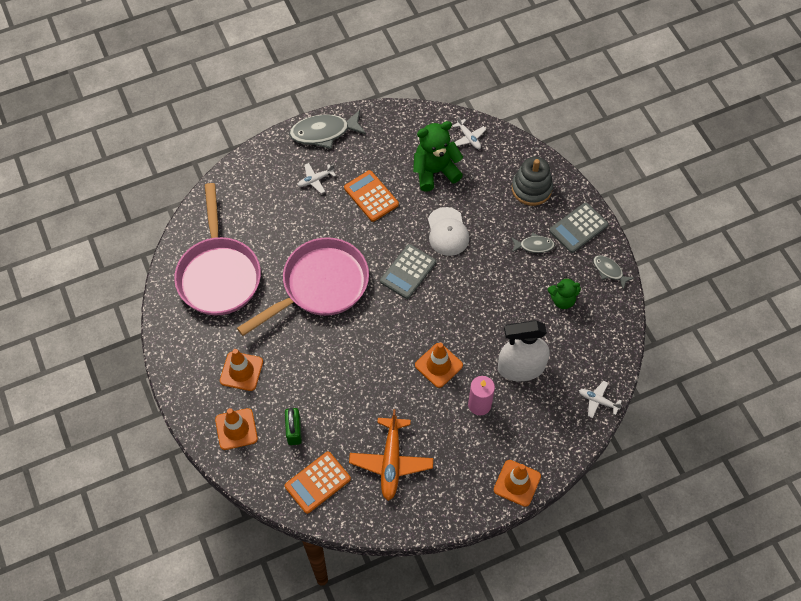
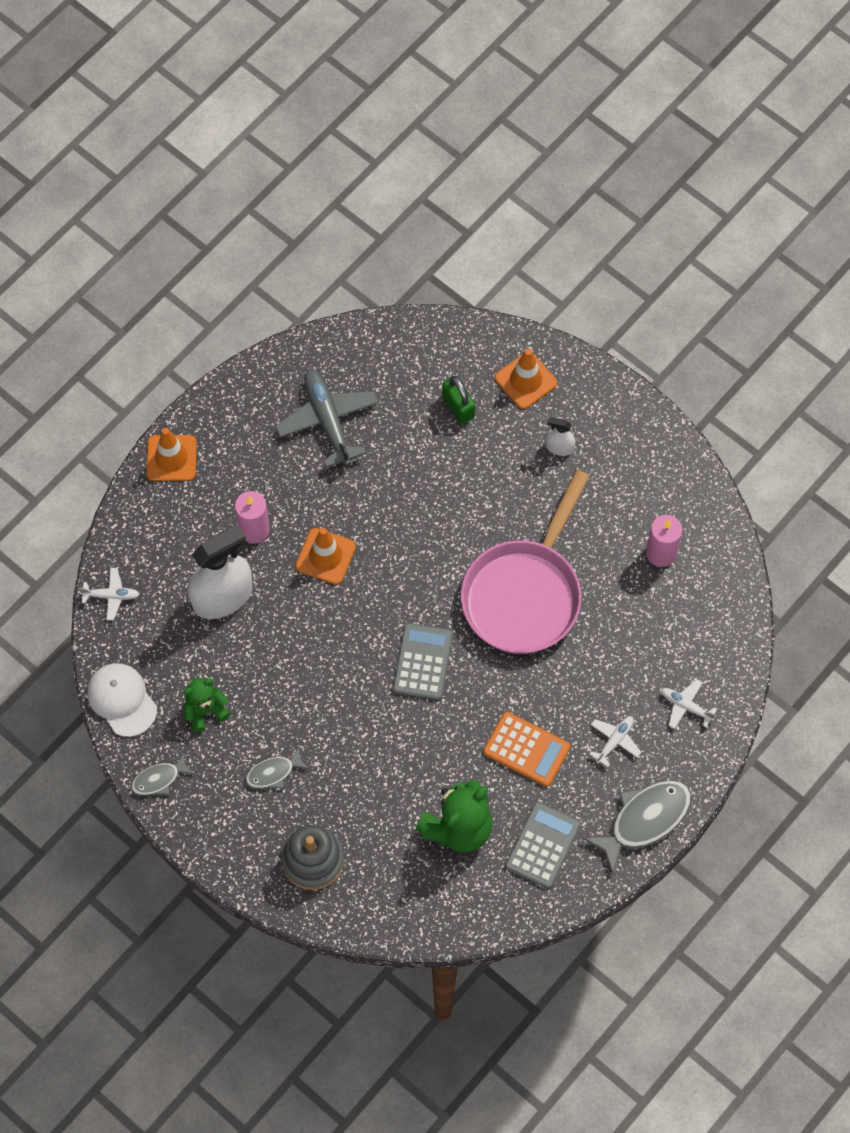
camera: 155 degrees right, 5 degrees up
(219, 274) = (661, 553): pink pan -> pink candle
(241, 371) = (559, 447): orange traffic cone -> white spray bottle
(317, 482) = (400, 363): orange calculator -> none
(391, 462) = (327, 420): orange plane -> grey plane
(447, 232) = (398, 742): white cap -> white cap (122, 700)
(469, 138) = (436, 904): white plane -> white plane (685, 706)
(578, 228) = (224, 826): grey calculator -> grey calculator (543, 845)
(609, 271) = (159, 779): grey fish -> grey fish turned 135 degrees clockwise

